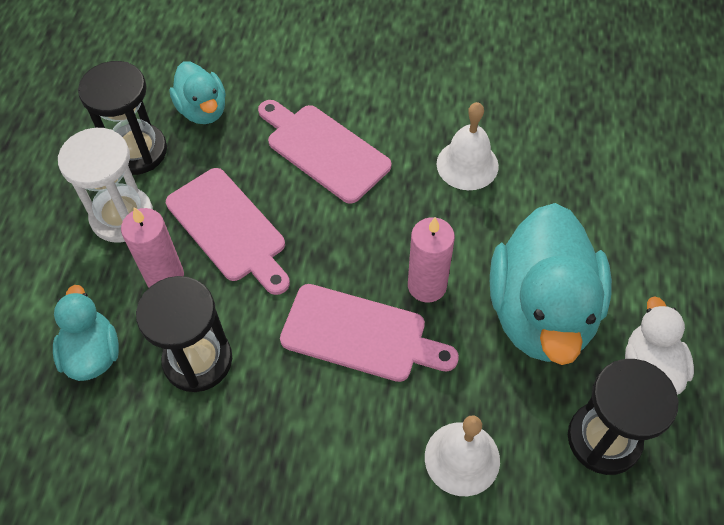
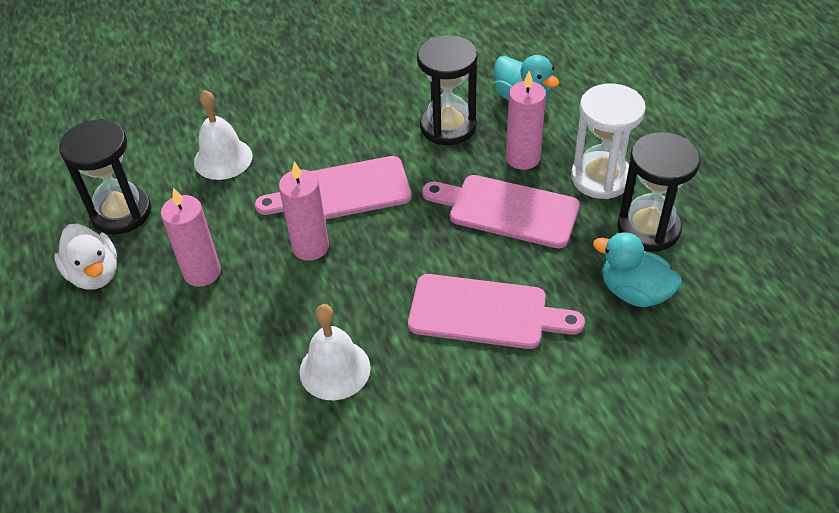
camera: 150 degrees right, 10 degrees down
(541, 312) = (202, 272): turquoise duck -> pink candle

